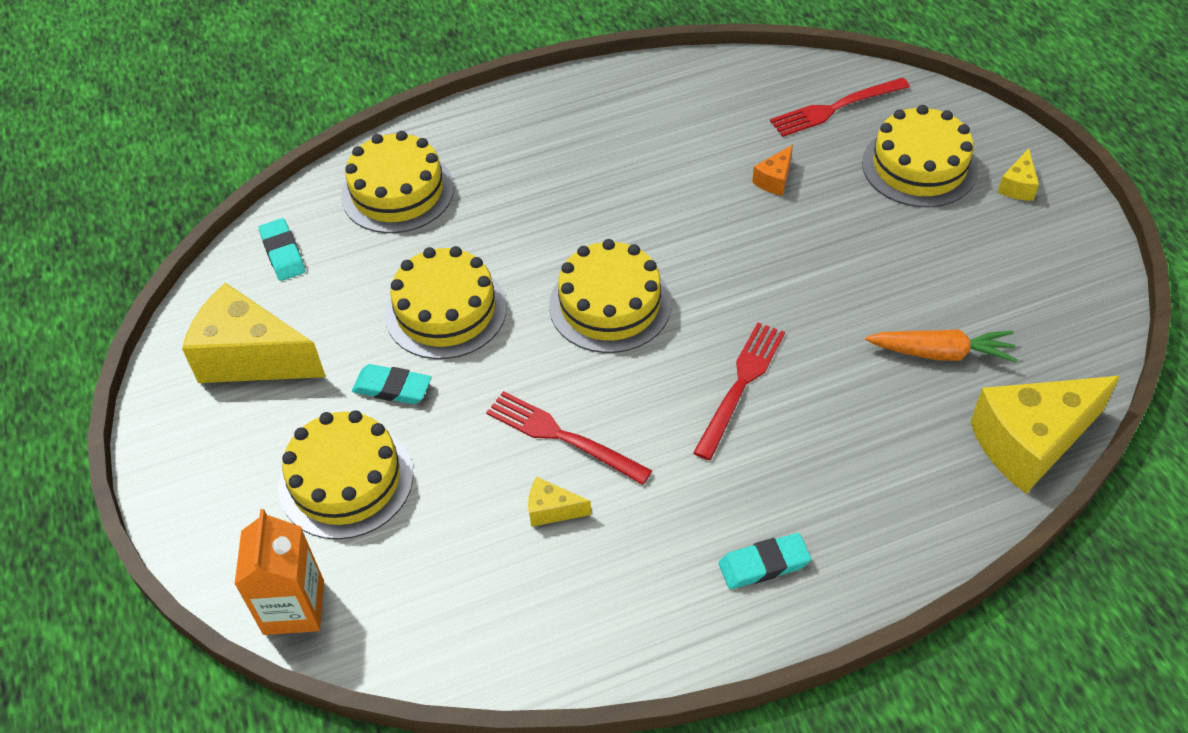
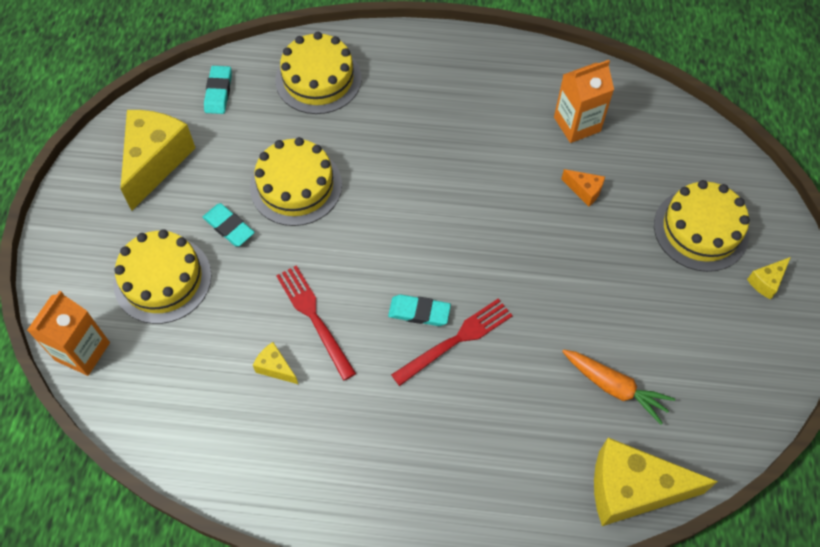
camera: 25 degrees right, 10 degrees up
(251, 358) = (155, 161): yellow cheese -> yellow cheese turned 60 degrees clockwise
(610, 304) = (406, 234): yellow cake -> none
(721, 121) = (577, 124): none -> orange carton
(764, 564) = (386, 480): turquoise eraser -> turquoise eraser (419, 312)
(775, 180) = (584, 191): orange cheese -> orange cheese turned 120 degrees counterclockwise
(835, 108) = (669, 151): red fork -> none

